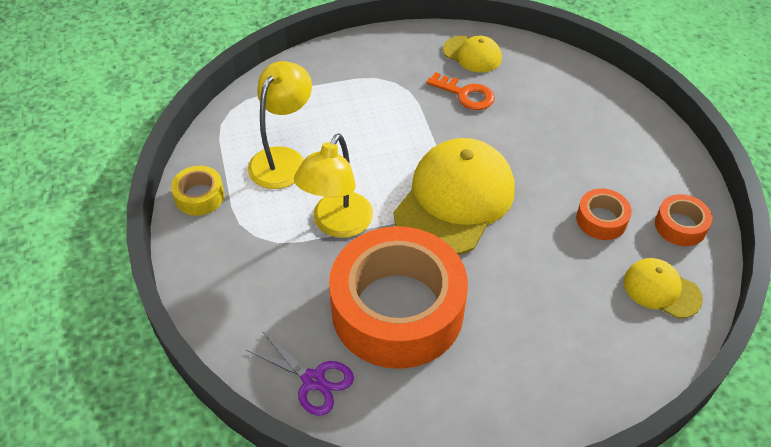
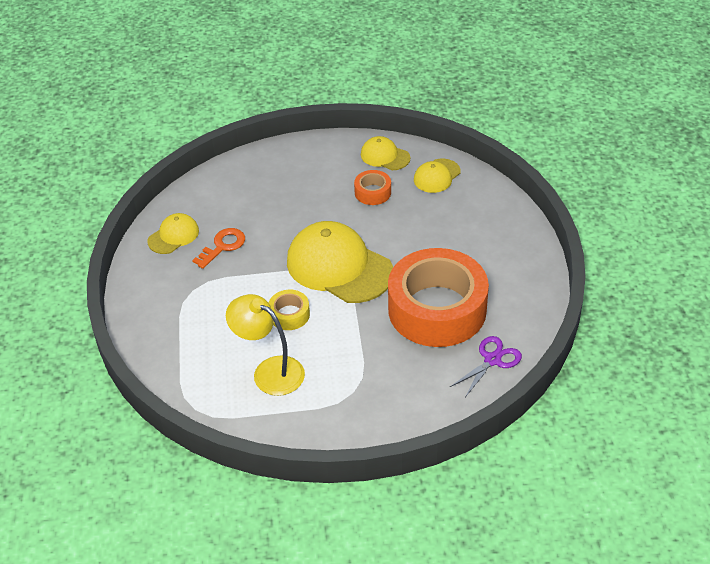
camera: 80 degrees left, 5 degrees down
(199, 196) = (301, 431): yellow tape -> yellow tape (289, 315)
(337, 224) = (351, 338): yellow lamp -> none
(680, 226) = (385, 156): orange tape -> yellow cap

